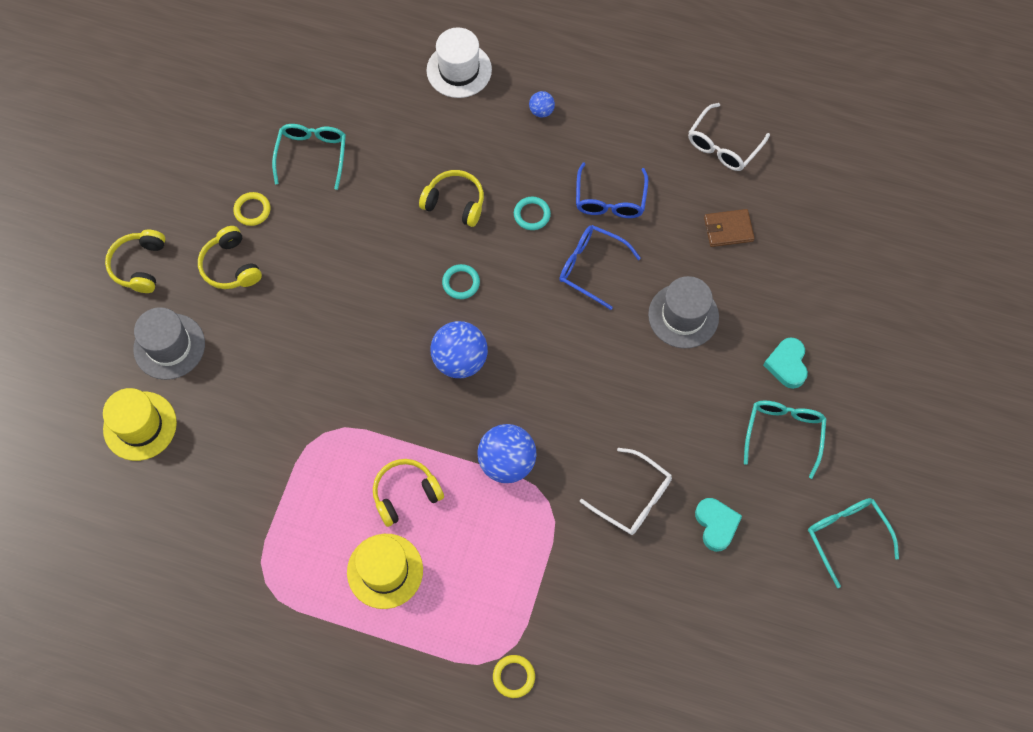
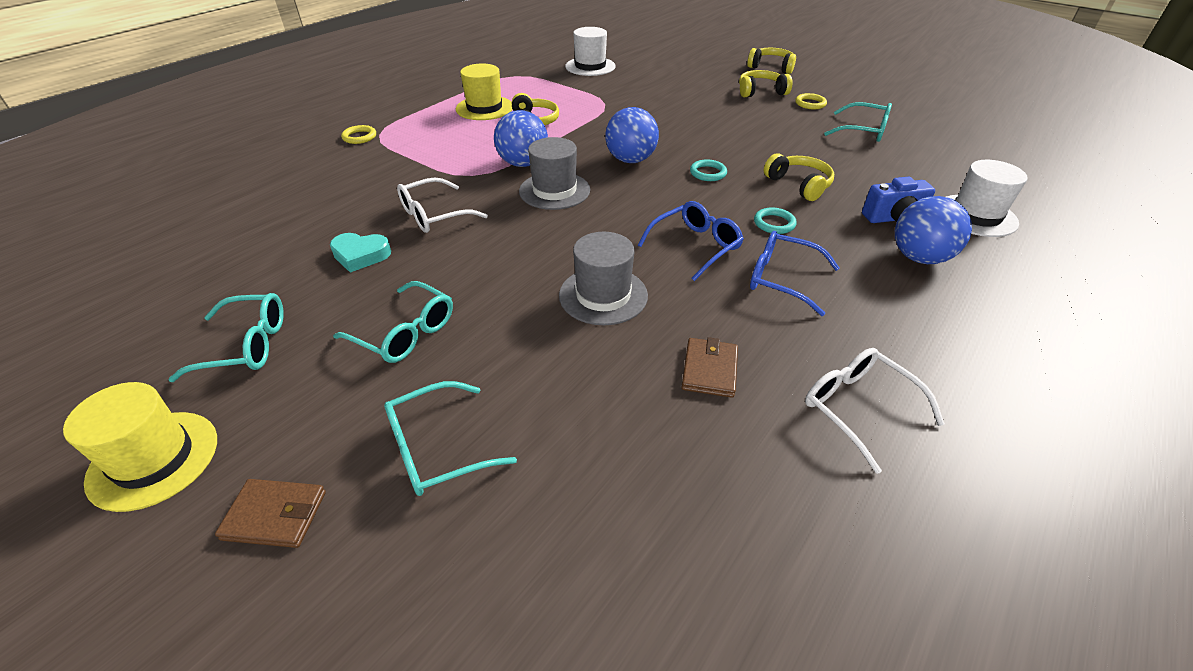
camera: 110 degrees right, 25 degrees down
(140, 426) = (650, 57): yellow hat -> yellow hat (153, 459)
(169, 346) = (703, 69): grey hat -> grey hat (554, 191)
(201, 494) = (590, 66): none -> white hat
(455, 203) = (799, 185): yellow headphones -> yellow headphones turned 75 degrees counterclockwise
(487, 127) = (894, 218): none -> blue camera
(541, 111) = (919, 257): blue ball -> blue ball, size x2.03
(787, 365) = (485, 364): turquoise heart -> none
(860, 359) = (438, 448): none -> turquoise glasses
(940, 419) = (275, 515): none -> brown wallet

